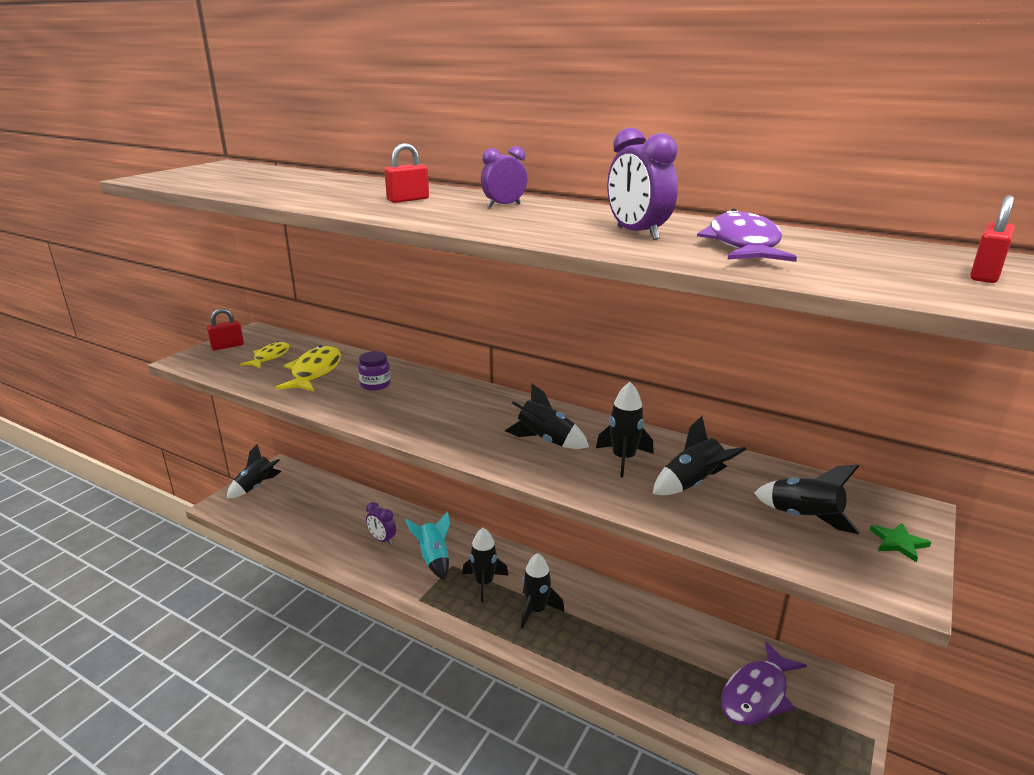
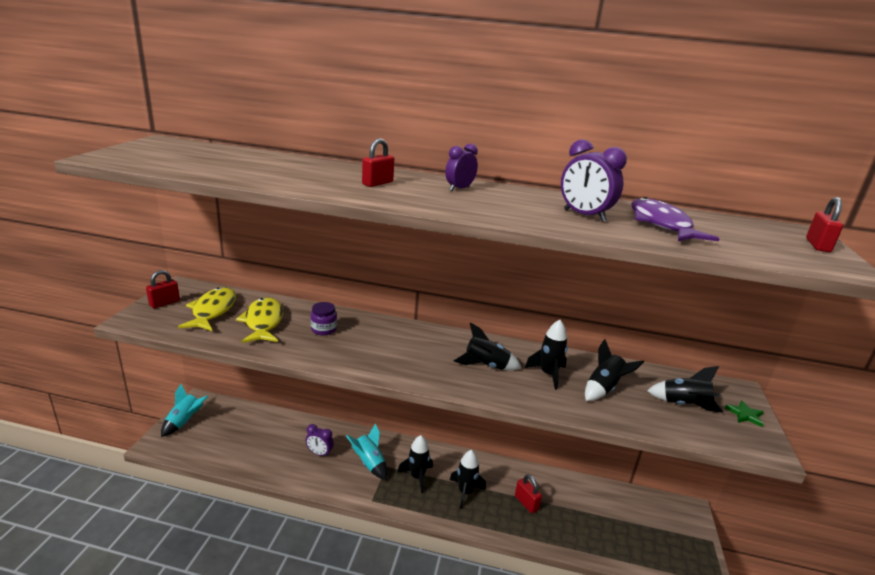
camera: 20 degrees left, 0 degrees up
(256, 486) = (184, 422): black rocket -> turquoise rocket
(270, 357) = (212, 311): yellow fish -> yellow fish, size x1.58
(611, 637) = (526, 503): none -> red padlock
(757, 694) = (635, 526): purple fish -> none

